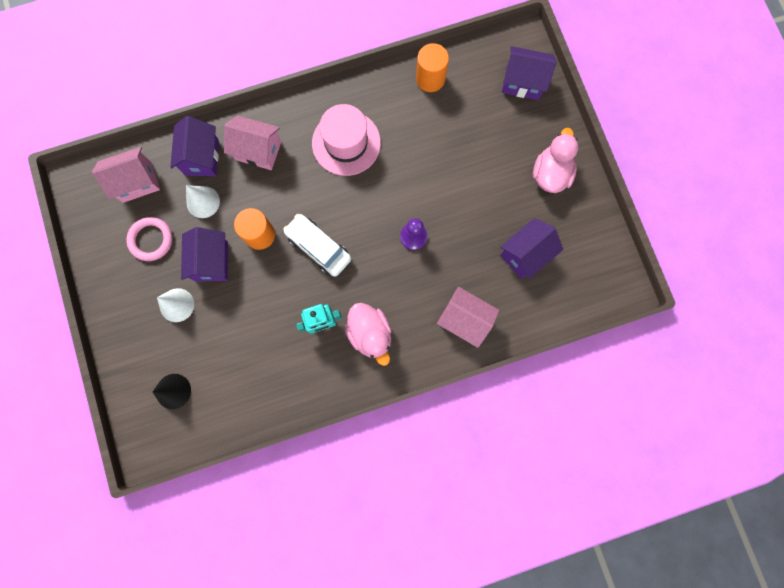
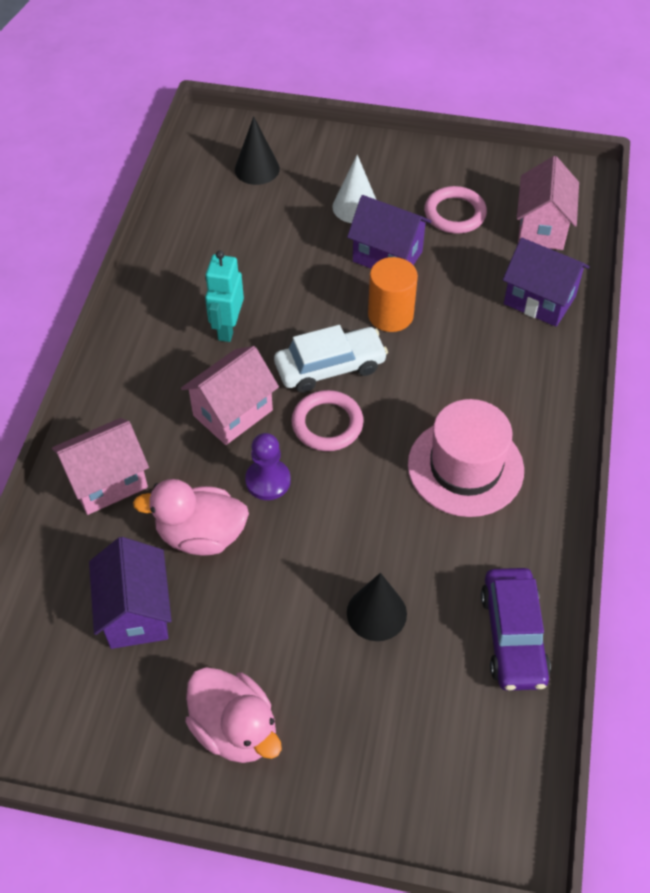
camera: 120 degrees right, 25 degrees down
(203, 202) = (474, 278): white cone -> none
(258, 151) = (514, 361): pink house -> pink house (233, 413)
(359, 227) = (327, 424): none -> pink ring
(370, 334) = (175, 369): pink duck -> pink duck (201, 535)
(430, 79) = (513, 636): orange cylinder -> purple car
(456, 143) = (376, 613): none -> black cone
(522, 82) = (426, 784): purple house -> none

